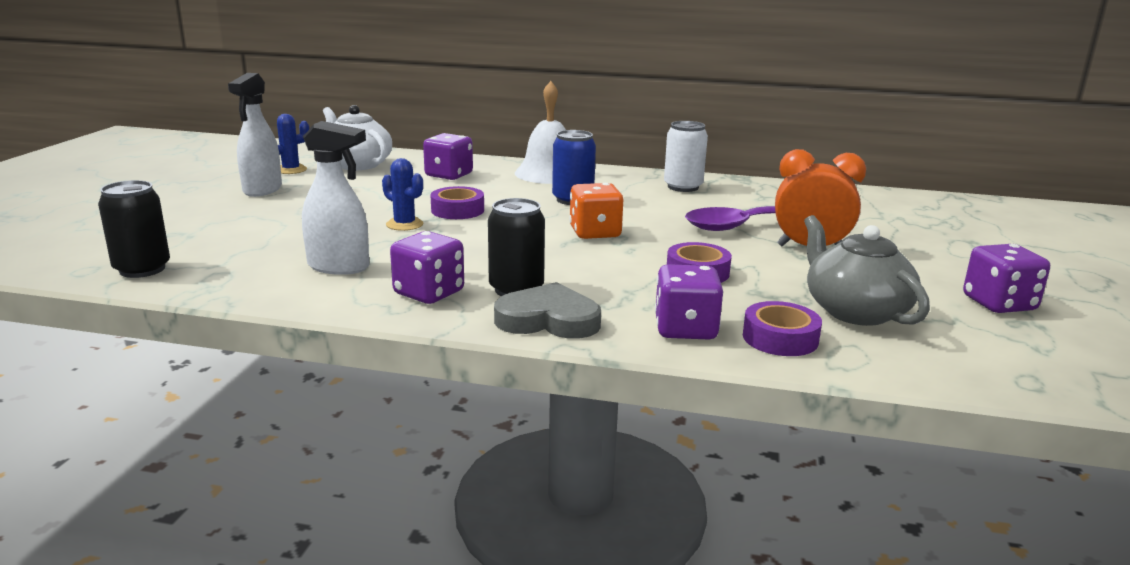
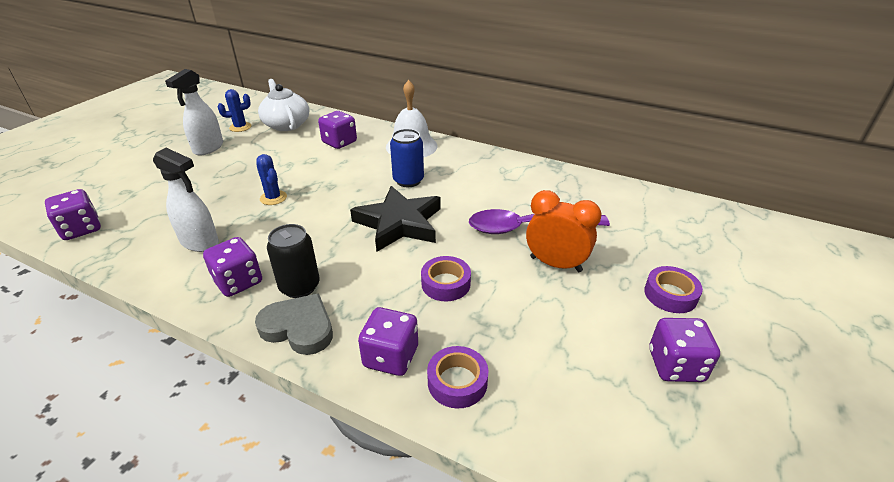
camera: 15 degrees right, 15 degrees up
(142, 269) = (81, 229): black can -> purple dice
(457, 210) = (319, 185): purple tape -> purple tape (670, 294)
(595, 233) = (399, 223): orange dice -> black star
(683, 187) = (501, 172): white can -> none
(855, 311) = (541, 355): grey teapot -> none

